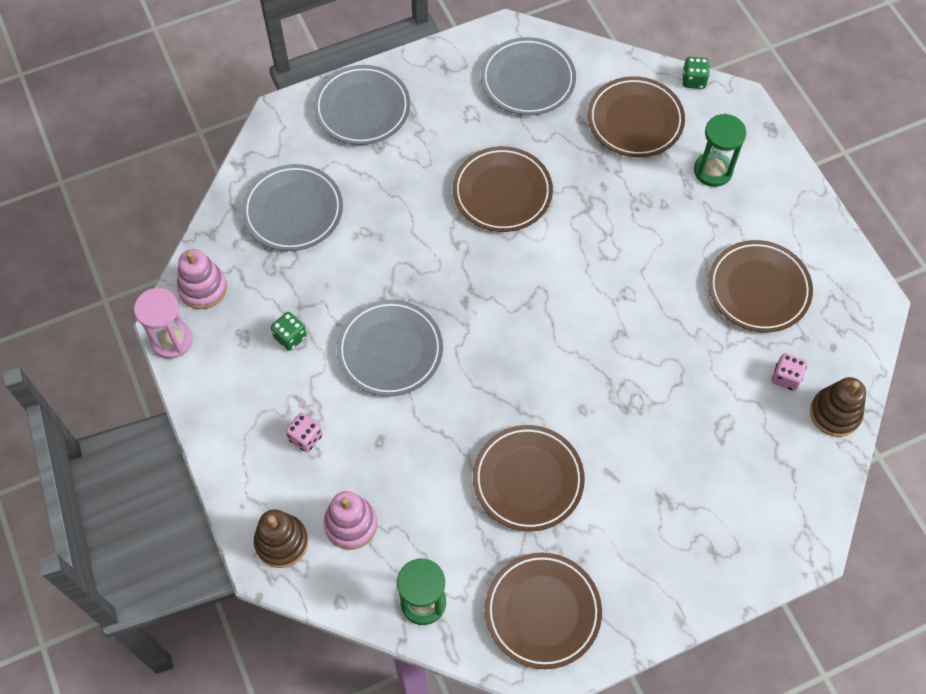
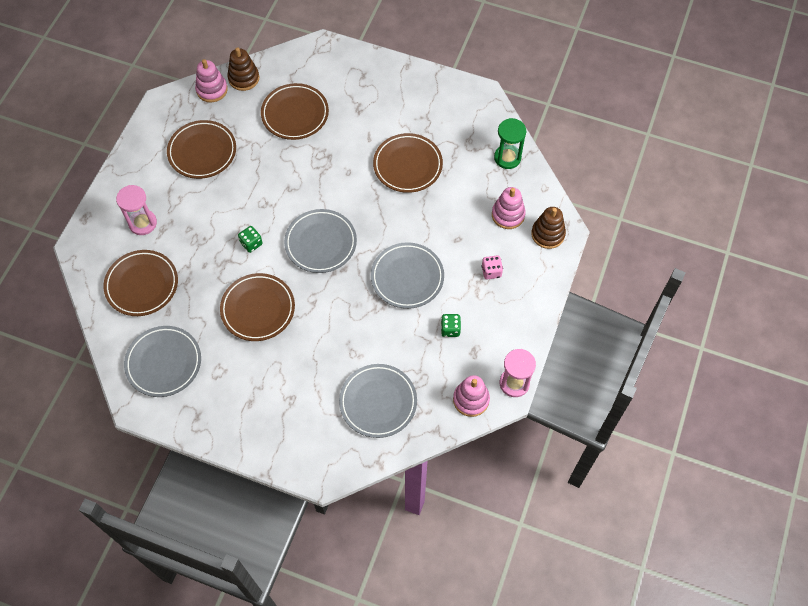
camera: 135 degrees left, 0 degrees up
(362, 108) = (272, 433): grey plate -> grey plate (321, 243)
(542, 612) = (460, 113): brown plate -> brown plate (295, 114)
(693, 80) = (82, 279): green dice -> green dice (251, 243)
(713, 170) = (143, 223): green hourglass -> pink hourglass
(785, 377) = (243, 108): pink dice -> none
(847, 366) = (212, 90): none -> pink stacking toy

